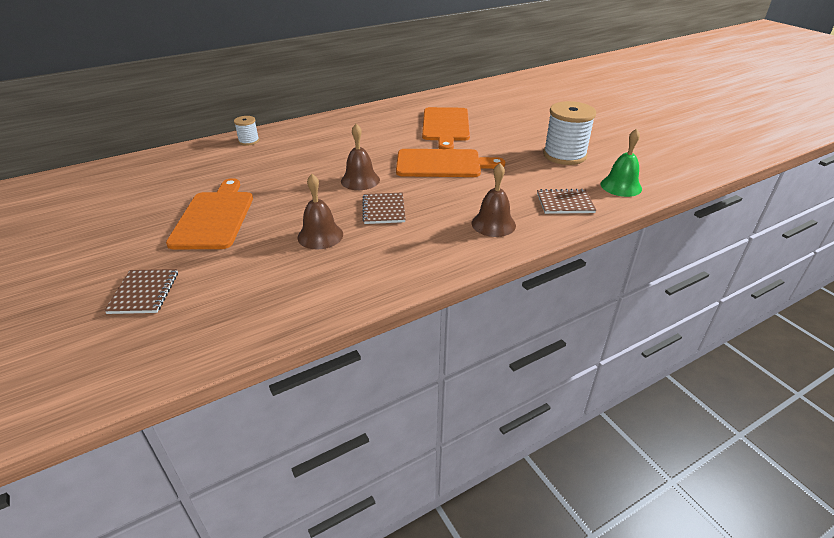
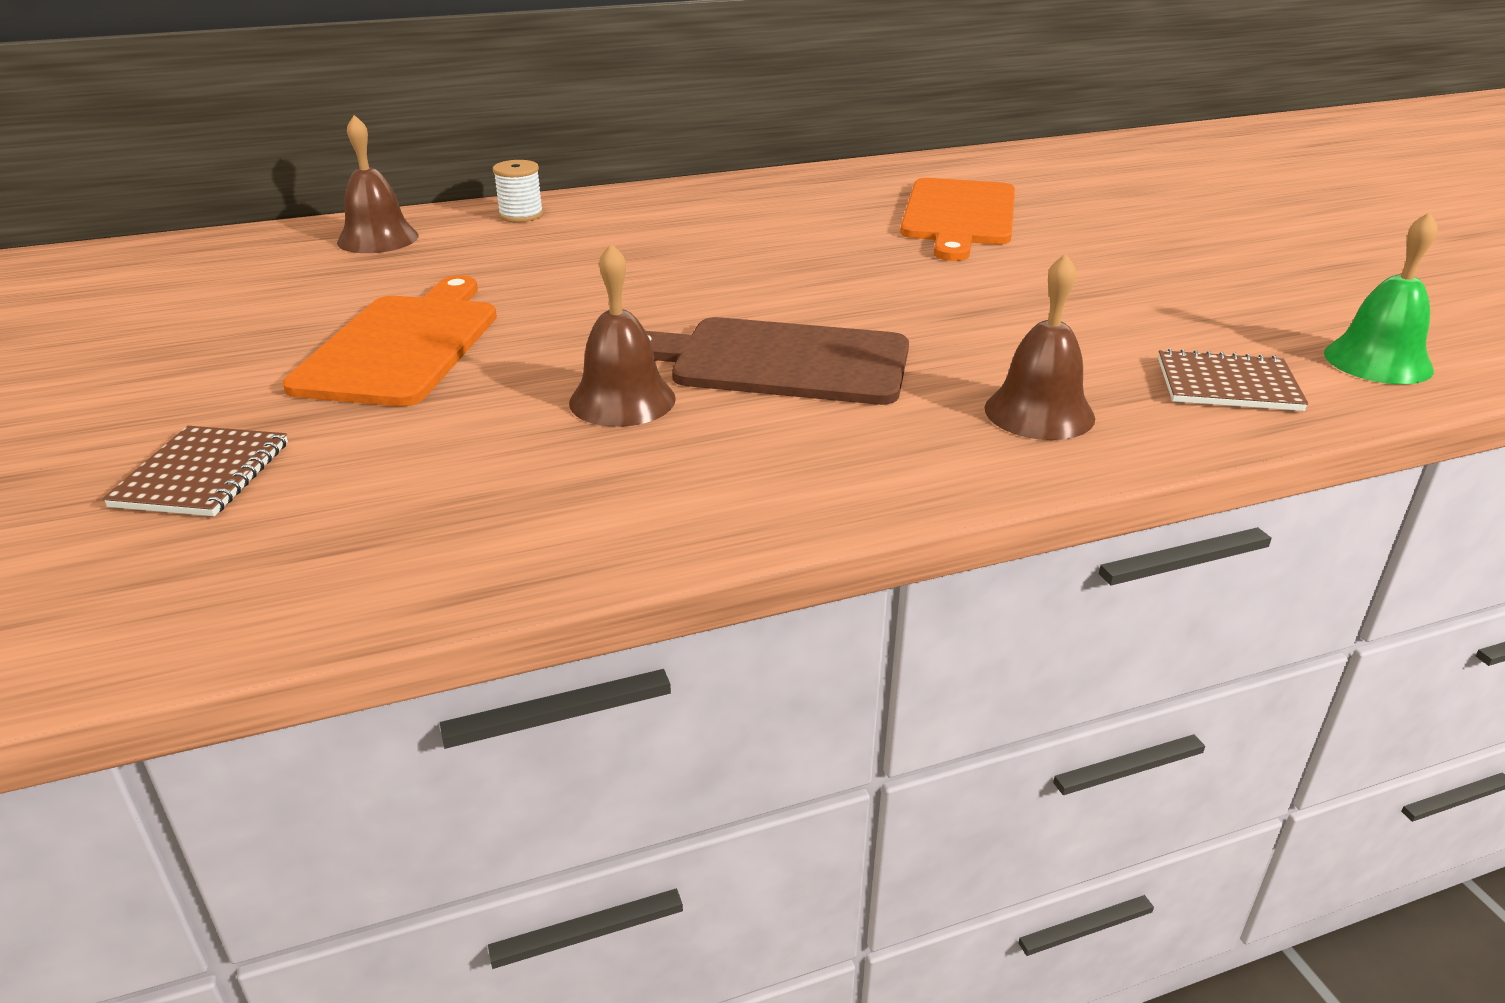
camera: 10 degrees right, 5 degrees down
(360, 180) = (741, 302): brown bell -> brown bell (378, 239)
(384, 209) = (781, 362): brown notebook -> brown cutting board
(442, 164) = (937, 285): orange cutting board -> none
(564, 155) = (1237, 289): white spool -> none

